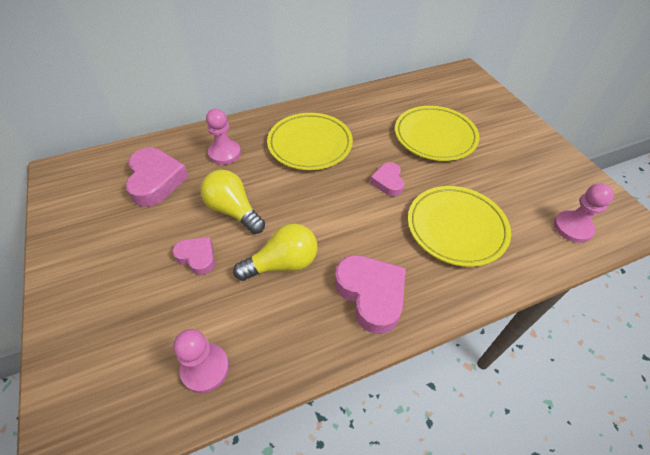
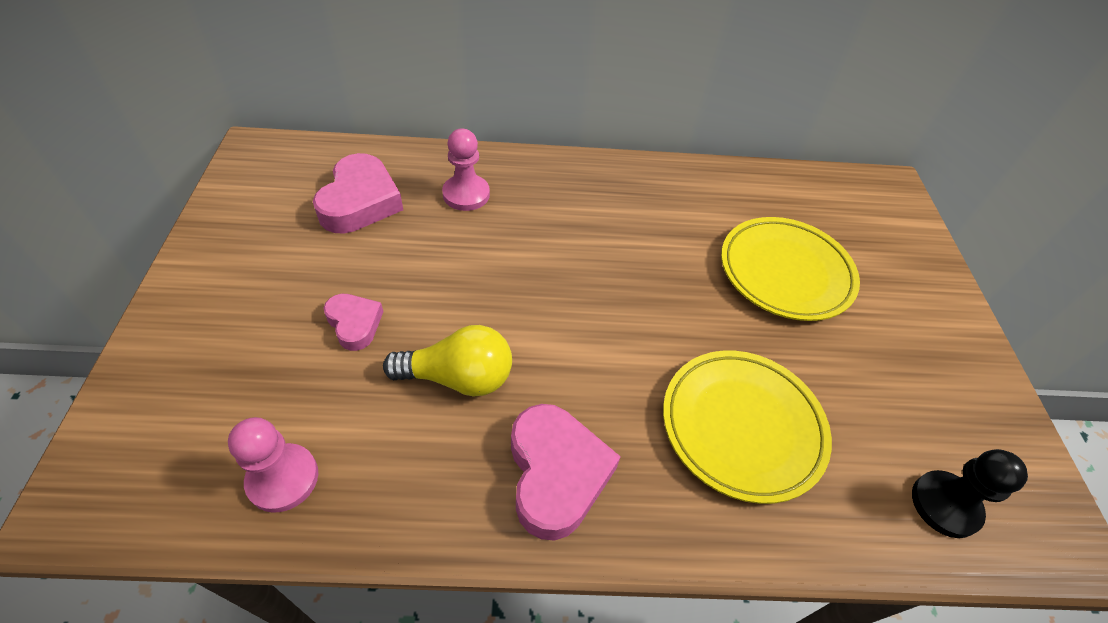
camera: 20 degrees right, 0 degrees up
(233, 211) = (434, 278): yellow light bulb -> none
(310, 145) = (588, 221): yellow plate -> none
(388, 182) = (673, 316): pink heart -> none
(572, 227) = (945, 505): pink pawn -> black pawn

